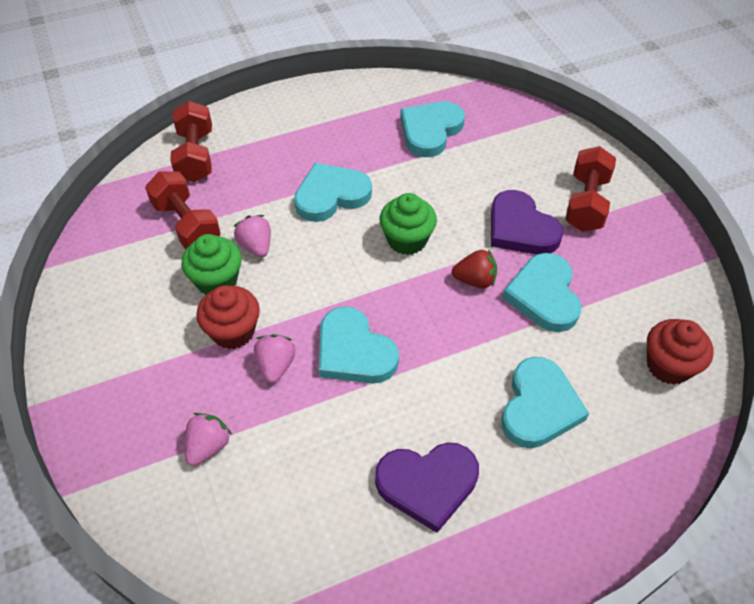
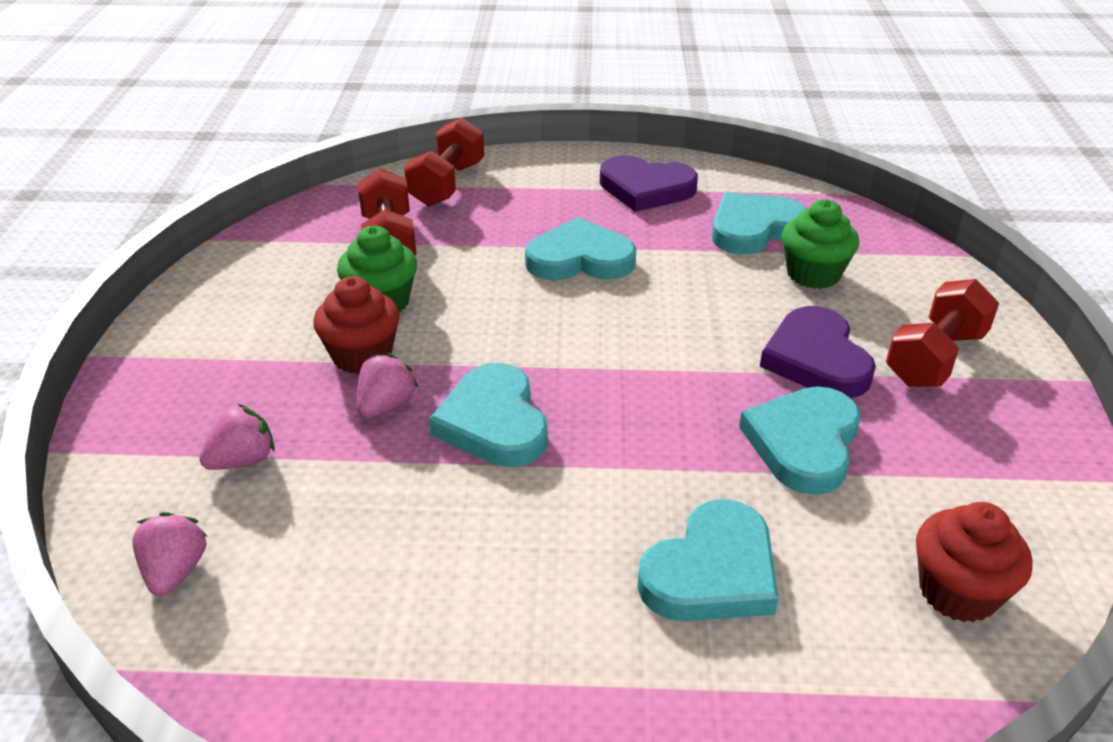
camera: 25 degrees right, 15 degrees down
(256, 246) = (452, 282): pink strawberry -> pink strawberry (175, 571)
(407, 240) = (646, 328): green cupcake -> green cupcake (813, 274)
(427, 484) = (485, 605): purple heart -> purple heart (646, 188)
(475, 280) = (712, 396): red strawberry -> none

